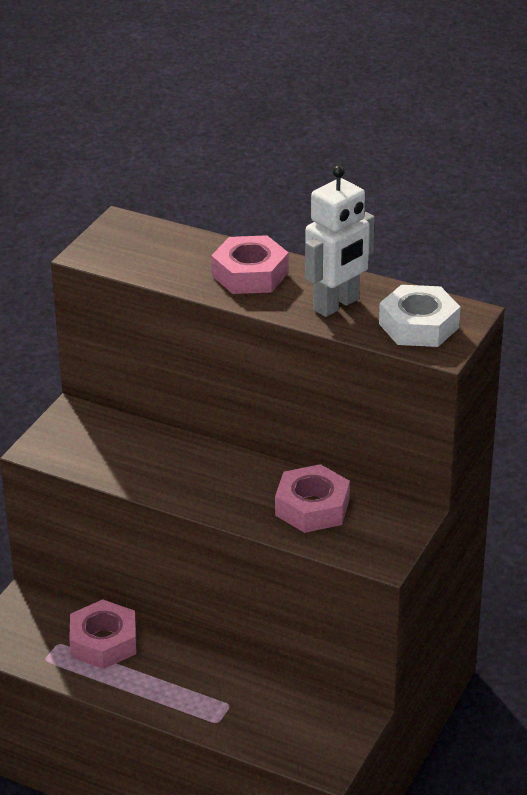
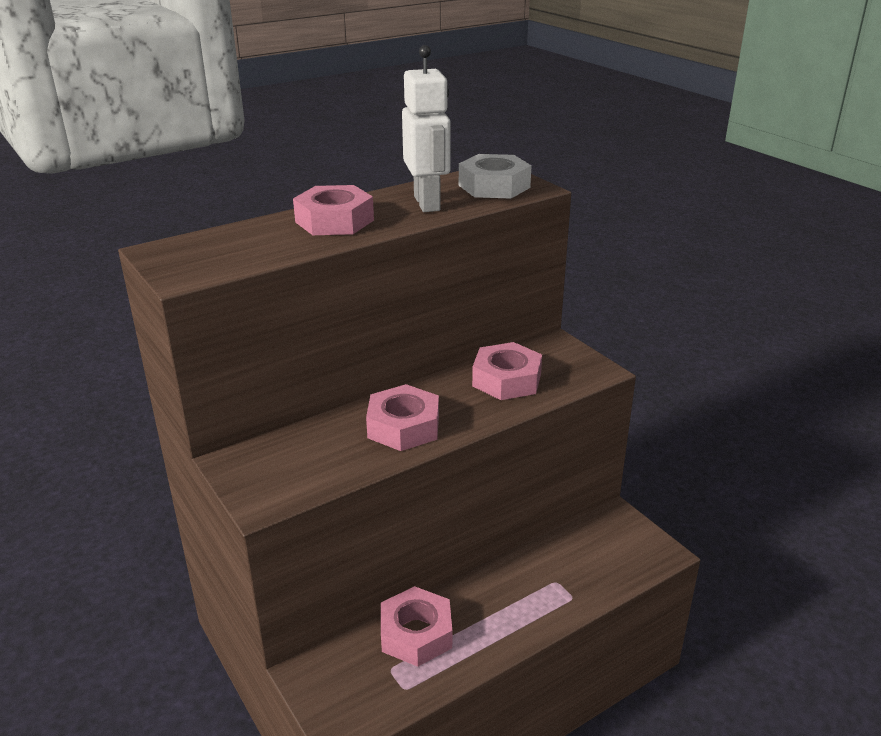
camera: 60 degrees left, 5 degrees down
(187, 476) = (403, 427): none -> pink nut

